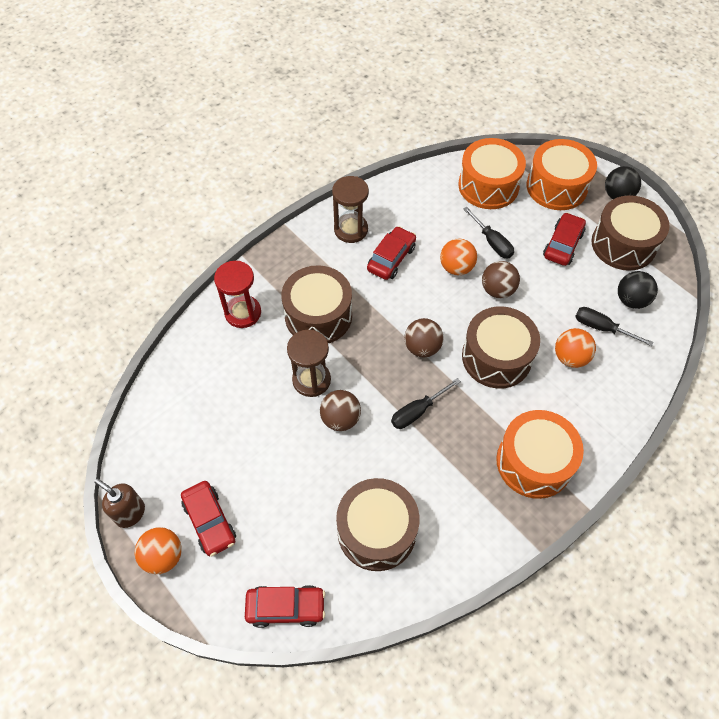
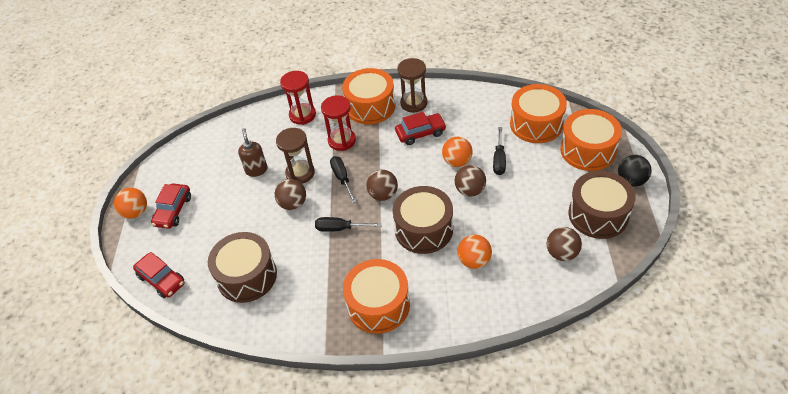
camera: 45 degrees right, 10 degrees down
(130, 513) = (143, 181): brown soap dispenser -> brown soap dispenser (256, 170)
(309, 259) = (370, 106): none -> orange drum
(318, 315) = (342, 140): brown drum -> red hourglass
(562, 245) = (549, 189): red car -> none
(602, 328) = (518, 257): black screwdriver -> black screwdriver (342, 178)
(631, 300) = (562, 253): black ball -> brown ball

